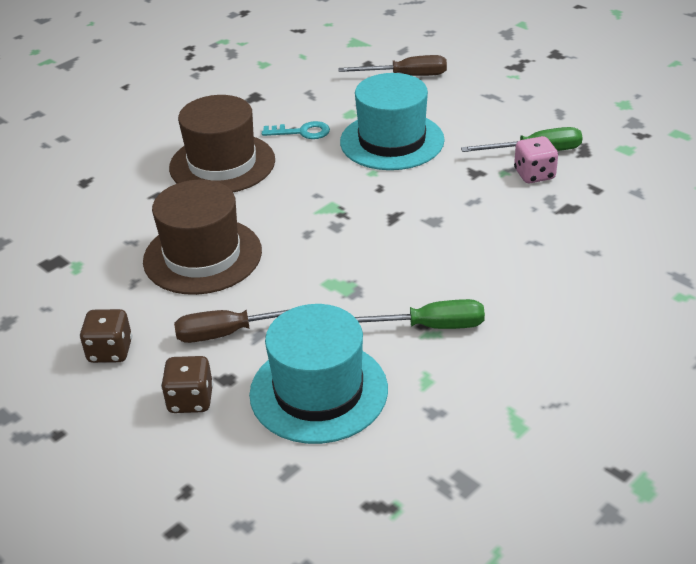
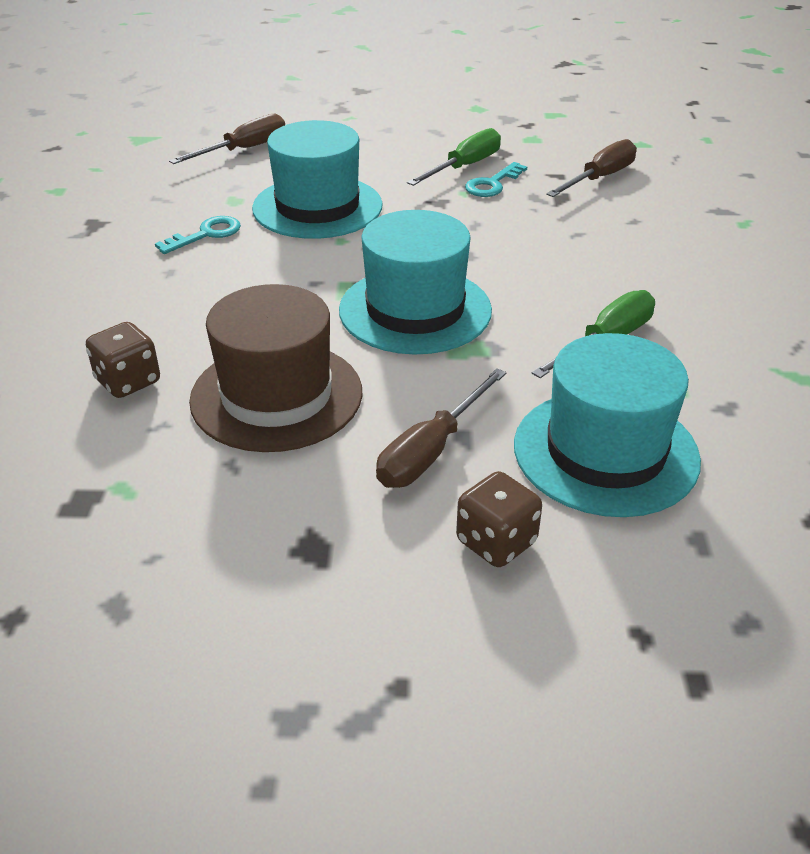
camera: 45 degrees left, 0 degrees up
(110, 351) = (320, 552): brown dice -> brown dice (128, 381)
(222, 164) = (156, 299): brown hat -> none
(346, 243) = (415, 310): none -> turquoise hat
(534, 175) = (492, 184): pink dice -> turquoise key
(625, 206) = (599, 178): none -> brown screwdriver

